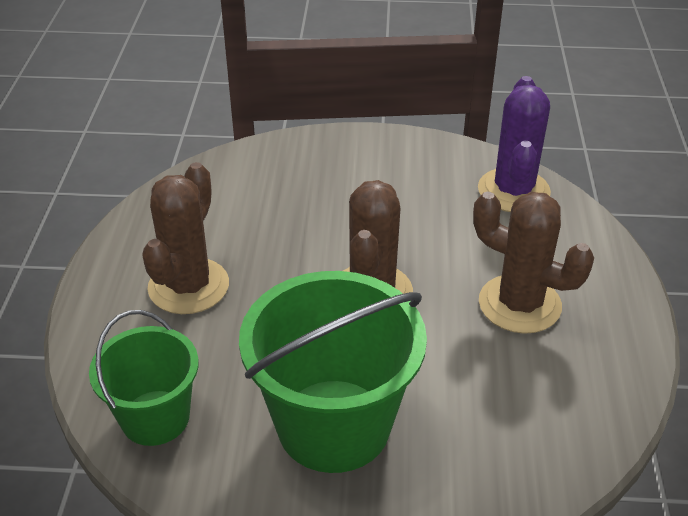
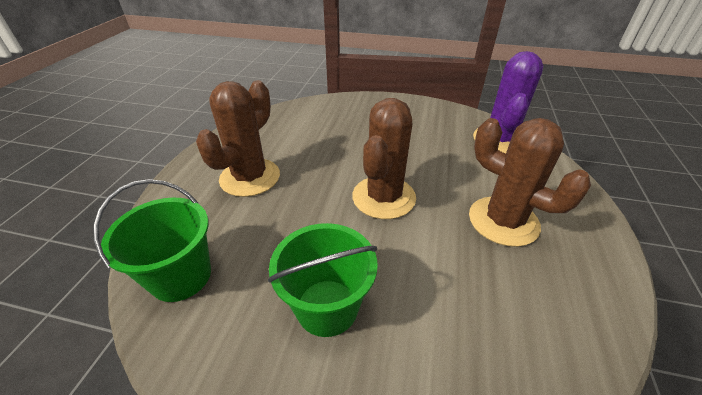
camera: 10 degrees right, 0 degrees up
(334, 425) = (327, 307): green bucket -> green bucket, size x0.61

